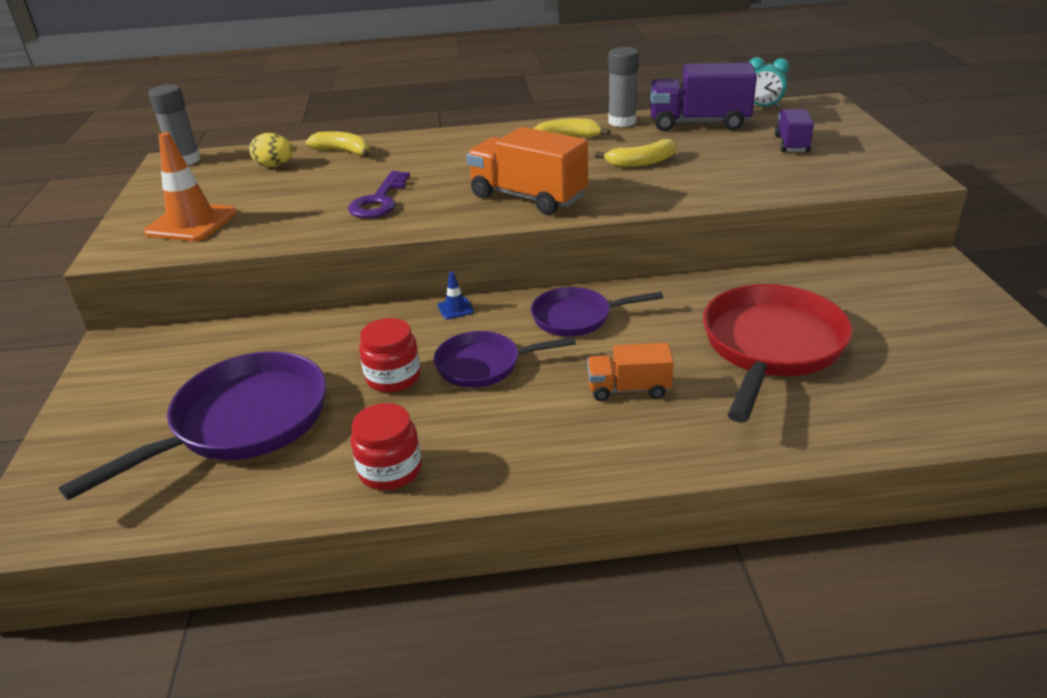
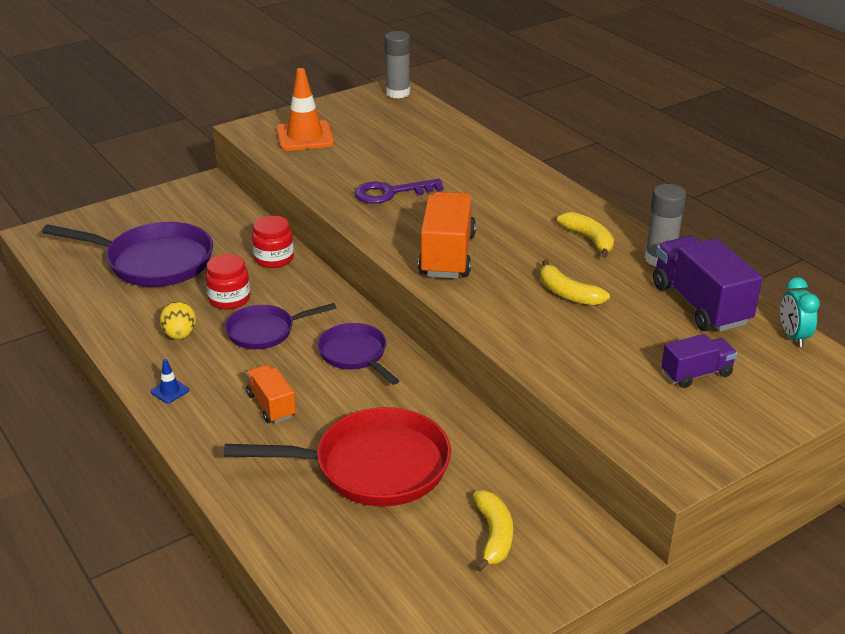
camera: 60 degrees right, 0 degrees up
(275, 166) = (417, 129): yellow egg -> yellow egg (180, 335)
(343, 152) = (466, 147): yellow banana -> yellow banana (494, 535)
(390, 470) = (134, 332): red jar -> red jar (274, 258)
(455, 308) = (331, 294): blue traffic cone -> blue traffic cone (170, 391)
(484, 365) = (265, 331): purple pan -> purple pan turned 75 degrees counterclockwise

